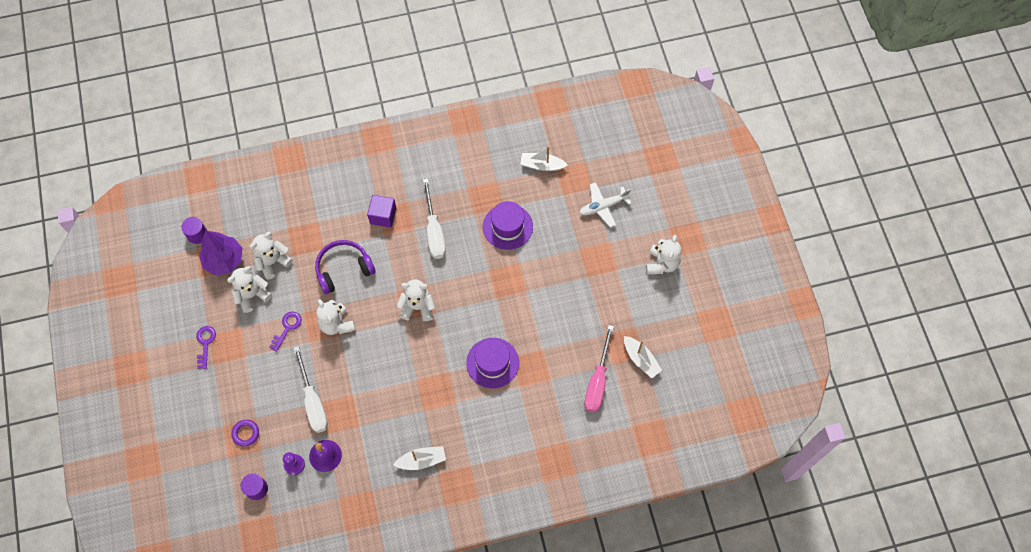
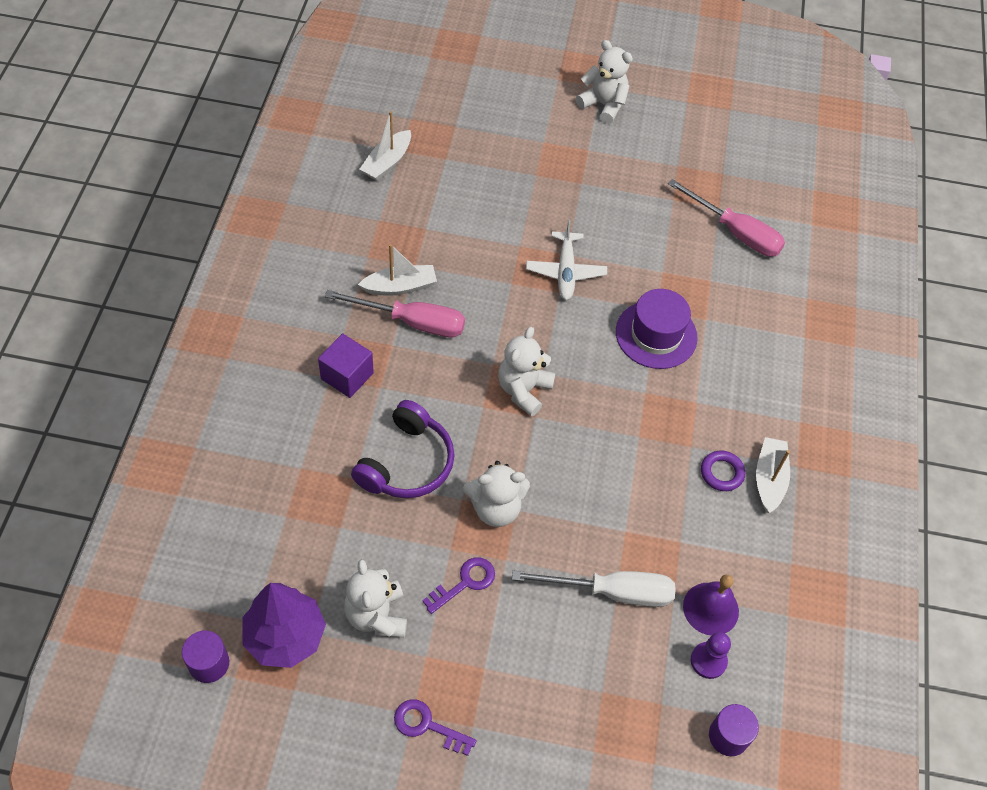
camera: 70 degrees left, 10 degrees down
(246, 433) = (623, 718): purple ring -> purple ring (721, 473)
(272, 262) = (334, 560): white teddy bear -> none
(287, 328) = (465, 582): purple key -> purple key turned 90 degrees clockwise
(343, 269) = (407, 463): purple headphones -> purple headphones turned 150 degrees counterclockwise
(434, 231) = (412, 322): white screwdriver -> pink screwdriver
(507, 226) = (457, 236): purple hat -> none
(603, 206) = (489, 127): white plane -> white plane (566, 272)
(641, 359) = (725, 178): white boat -> white boat (400, 286)

